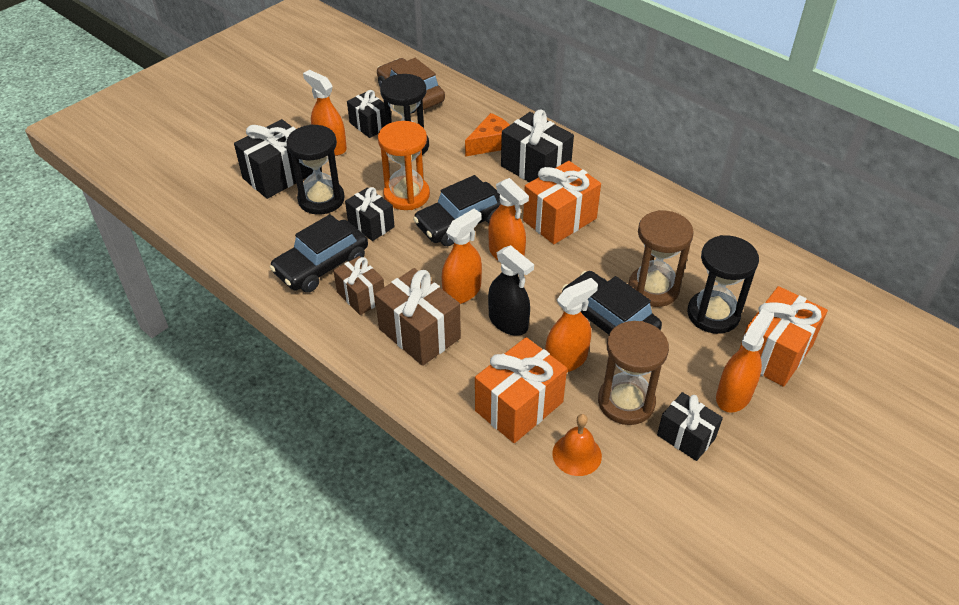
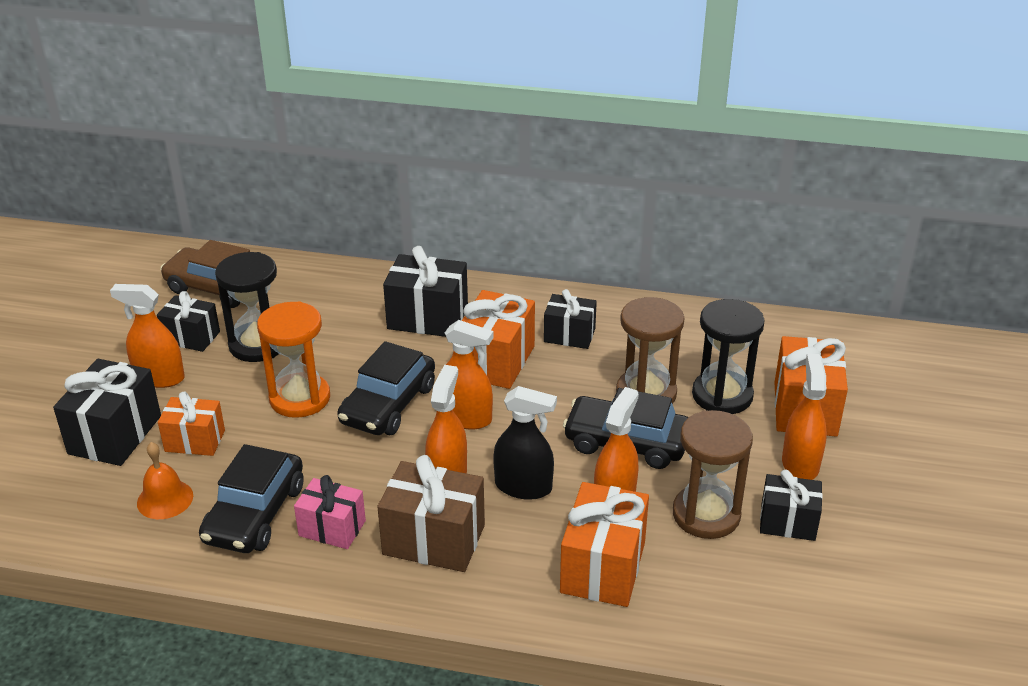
camera: 30 degrees left, 10 degrees down
(321, 199) = (195, 441): black hourglass -> orange gift
(361, 296) = (332, 528): brown gift -> pink gift
(371, 225) = (282, 446): black gift -> black gift (569, 335)
(491, 143) = (357, 309): orange cheese -> none
(577, 454) = (699, 588): orange bell -> orange bell (165, 499)

